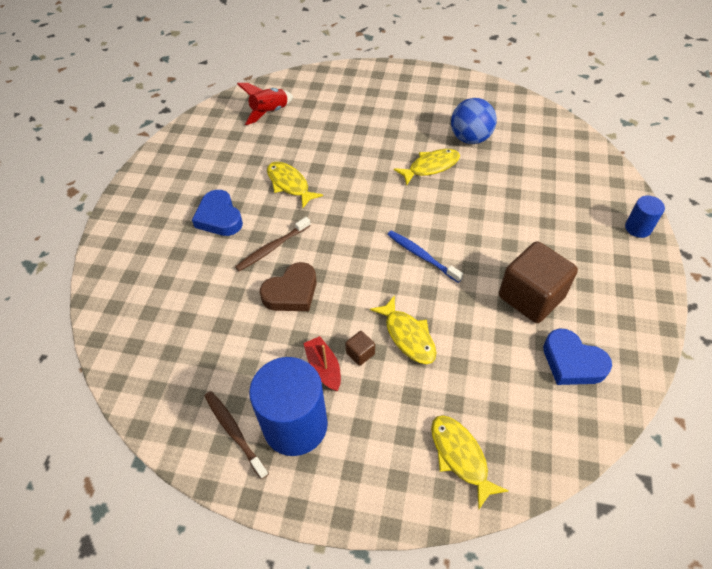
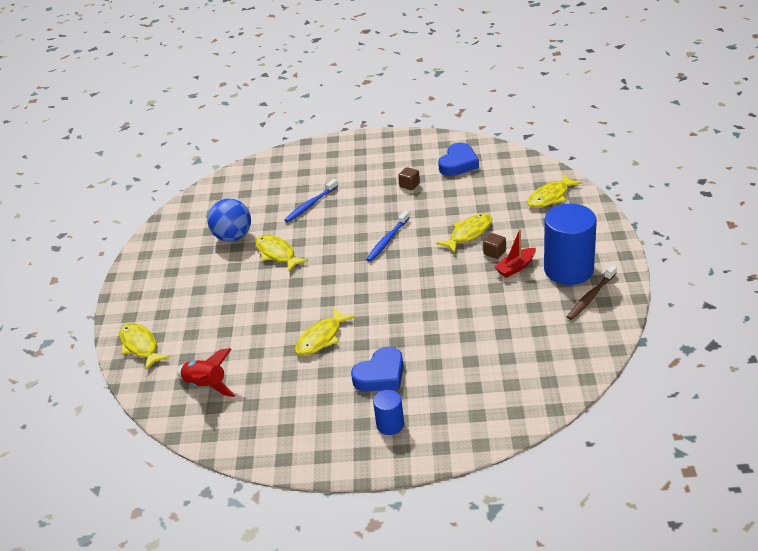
camera: 100 degrees left, 15 degrees down
(272, 248) = (407, 327): brown toothbrush -> none
(291, 292) = (452, 302): brown heart -> none
(337, 80) = (140, 346): none -> yellow fish
(511, 200) = (310, 205): none -> blue toothbrush
(531, 297) = (409, 185): brown cube -> brown cube, size x0.41
(638, 228) = (325, 147): blue cylinder -> blue cylinder (390, 424)

